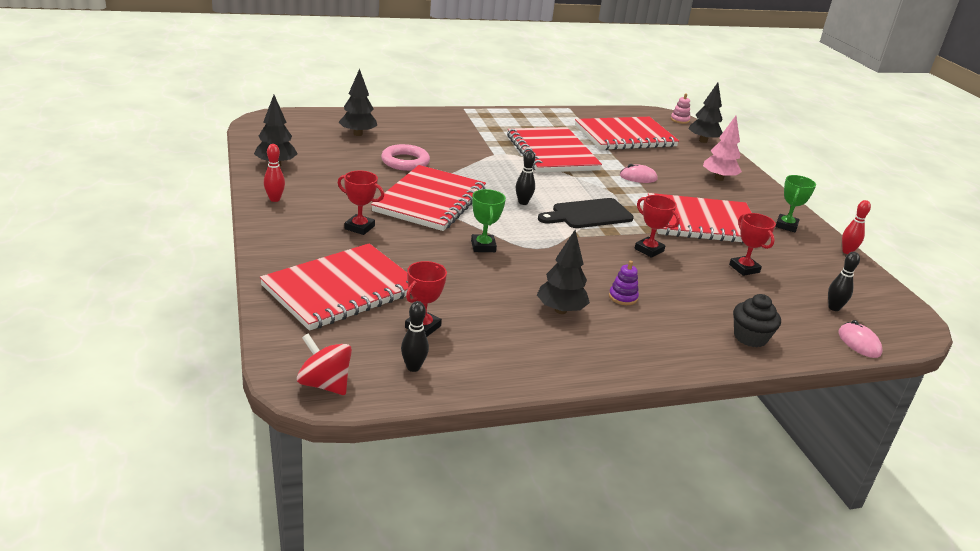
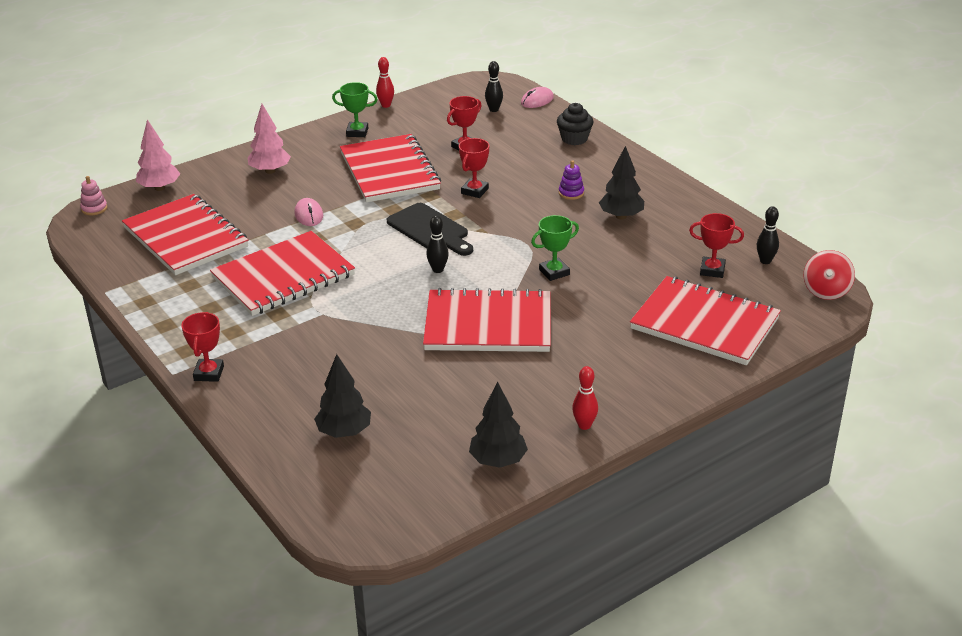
camera: 105 degrees left, 5 degrees up
(359, 227) = (589, 349): red trophy -> red trophy (209, 373)
(405, 161) = (401, 369): pink ring -> none
(703, 141) = (160, 188): black tree -> pink tree

